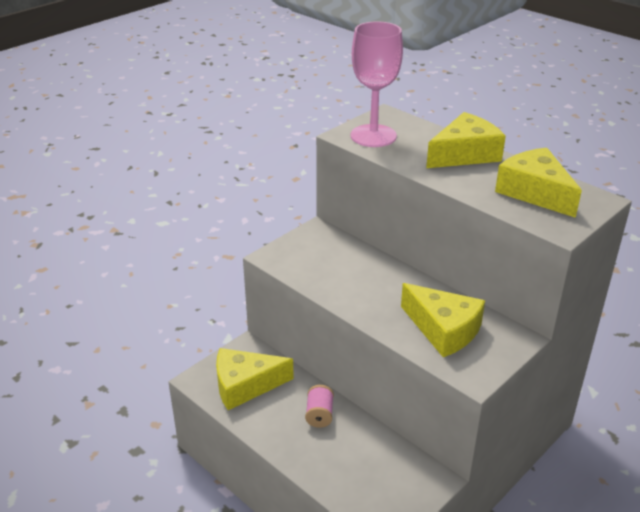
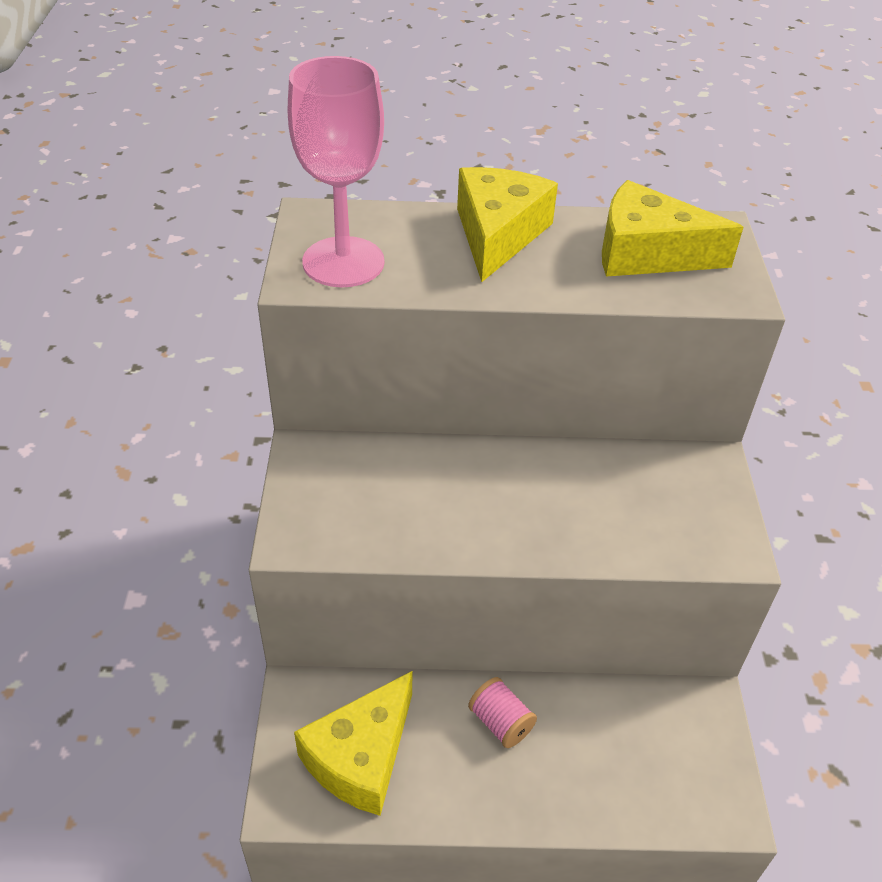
camera: 45 degrees left, 10 degrees up
(443, 330) = (632, 507): yellow cheese -> none

